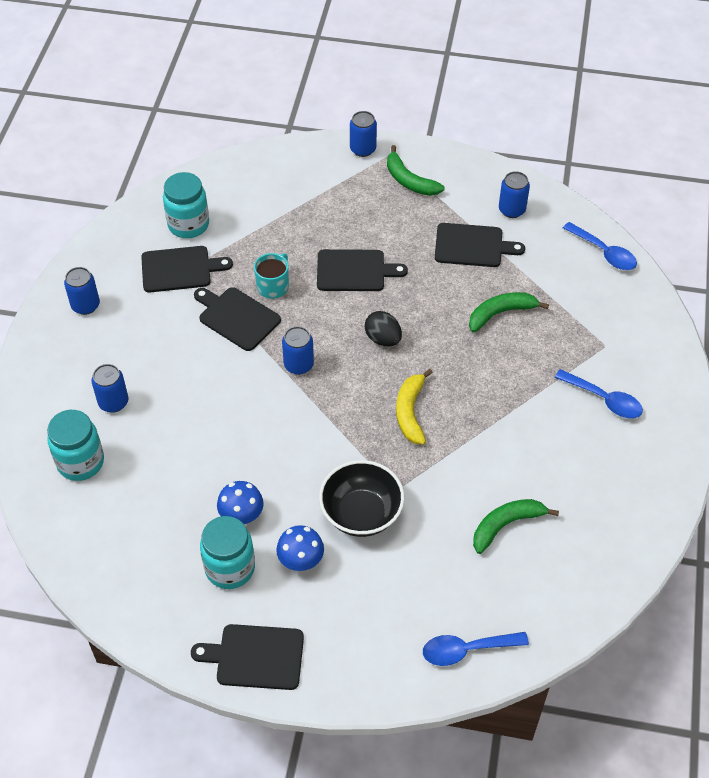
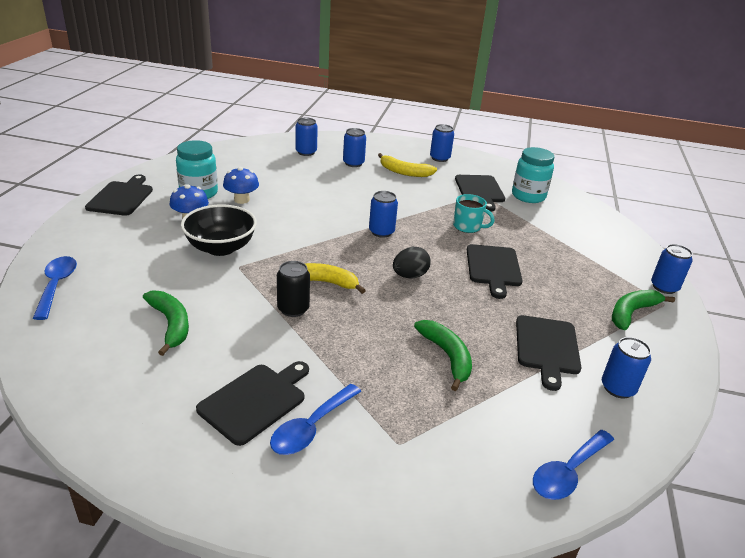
camera: 90 degrees right, 20 degrees down
(80, 462) = (306, 152): turquoise jar -> blue can
(136, 344) = (404, 172): none -> yellow banana
(237, 317) = (432, 209): black cutting board -> black cutting board (255, 401)
(459, 430) = (293, 309): none -> black can

